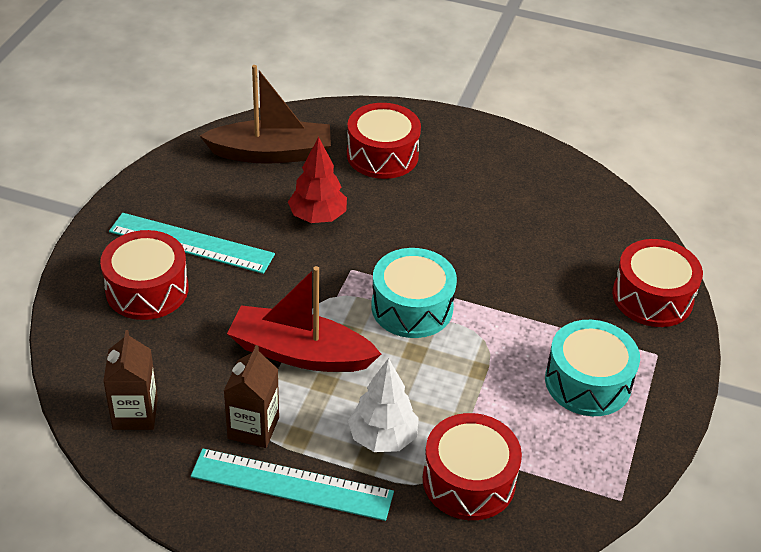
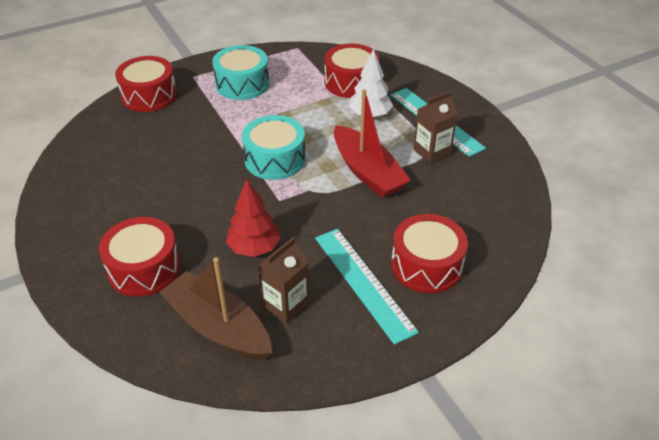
camera: 135 degrees left, 0 degrees up
(135, 413) = (494, 193): brown carton -> brown carton (285, 305)

